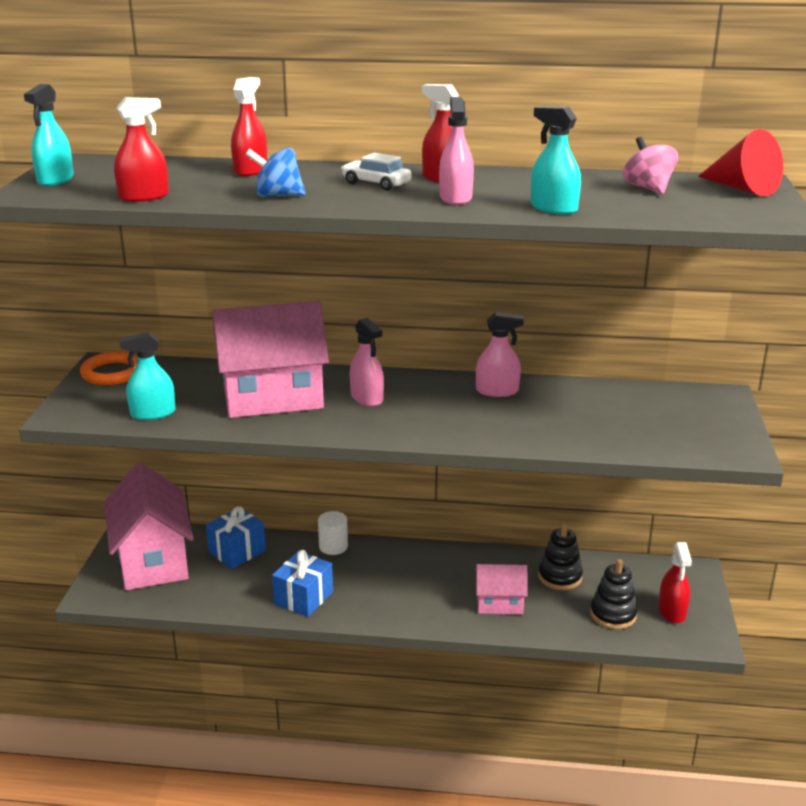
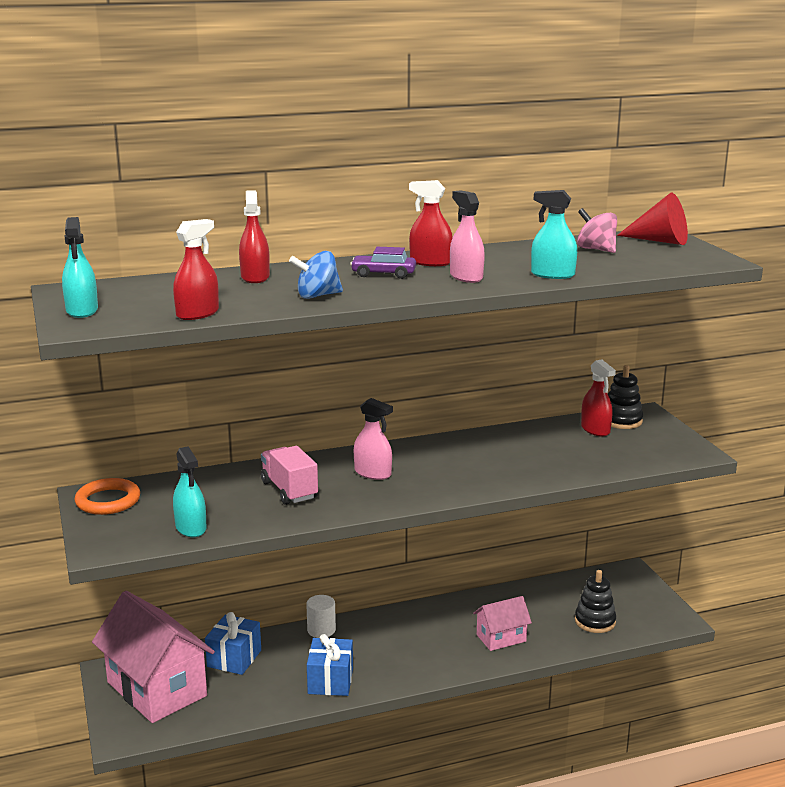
camera: 25 degrees left, 5 degrees down
(153, 413) = (191, 528): turquoise spray bottle -> turquoise spray bottle turned 75 degrees counterclockwise
(273, 398) = (289, 490): pink house -> pink truck
(376, 184) = (383, 274): white car -> purple car
(497, 391) = (474, 445): pink spray bottle -> none
(560, 577) = (532, 603): black stacking toy -> black stacking toy (621, 421)
(672, 611) = (636, 606): red spray bottle -> red spray bottle (595, 429)

